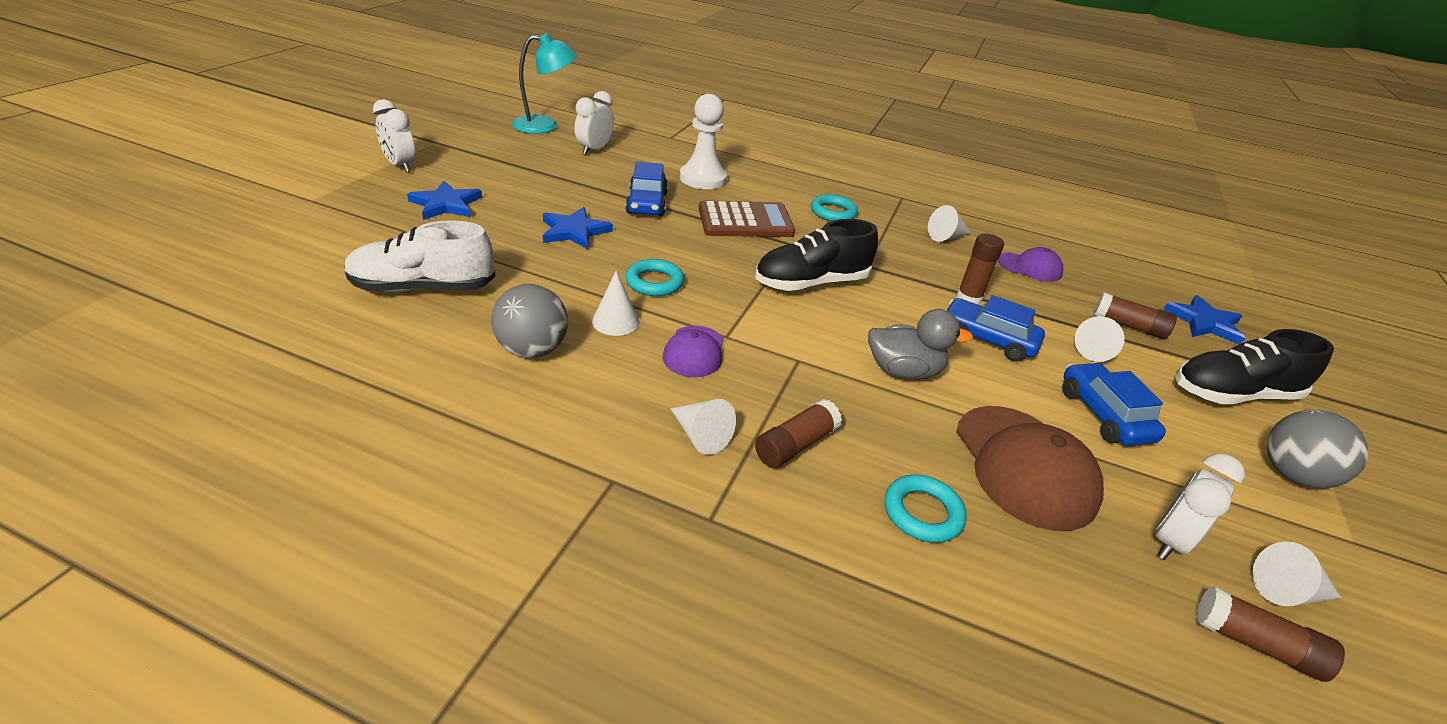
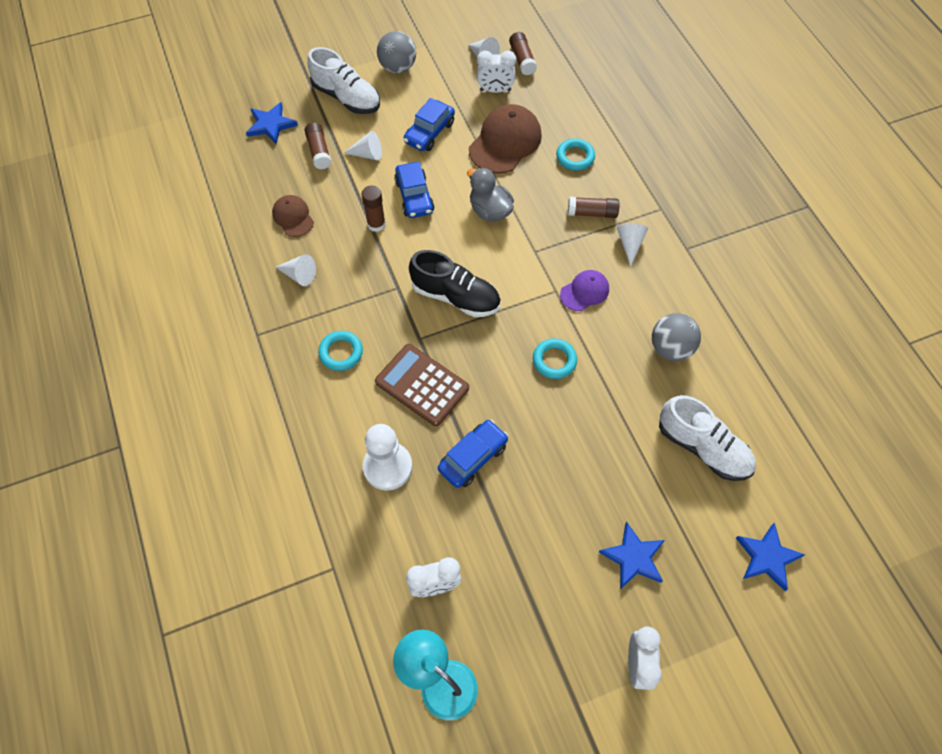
camera: 130 degrees left, 25 degrees up
(574, 231) = (561, 453): blue star -> blue star (767, 557)
(615, 321) = (608, 341): white cone -> none
(1030, 267) = (293, 217): purple cap -> brown cap
(1232, 394) = (347, 98): black shoe -> white shoe

